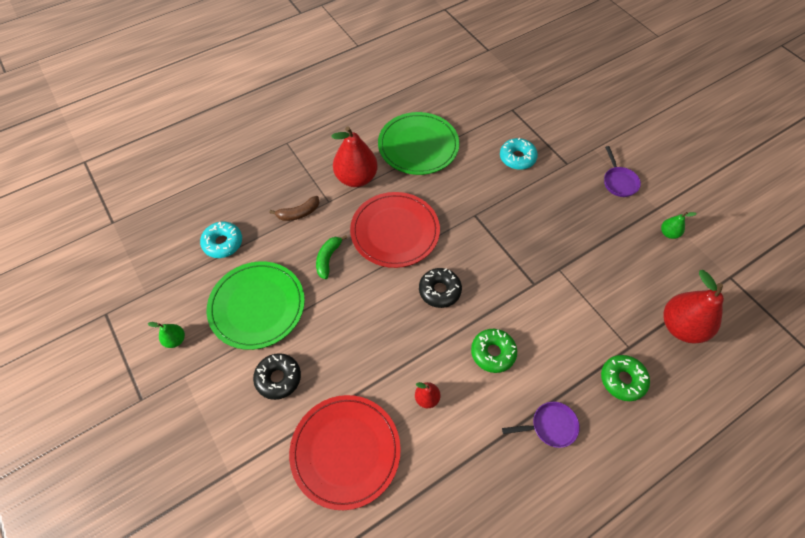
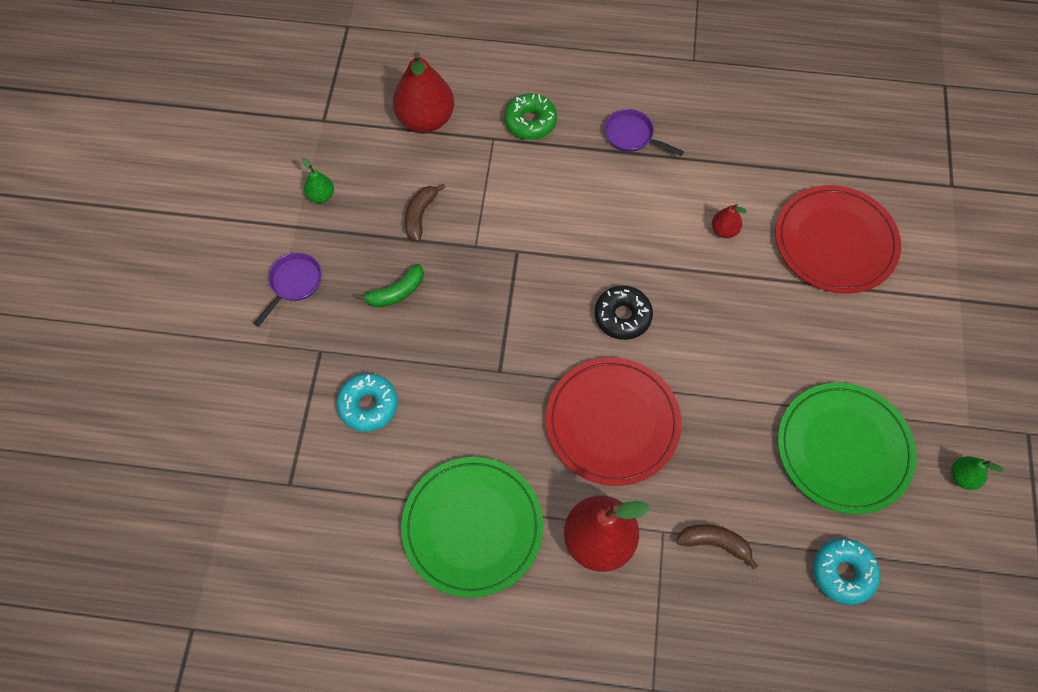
camera: 140 degrees left, 5 degrees up
(278, 378) = (863, 351): black donut -> none
(328, 259) = (720, 447): green banana -> green banana (396, 292)
(493, 353) = (625, 222): green donut -> none
(607, 263) = (420, 215): none -> brown banana

